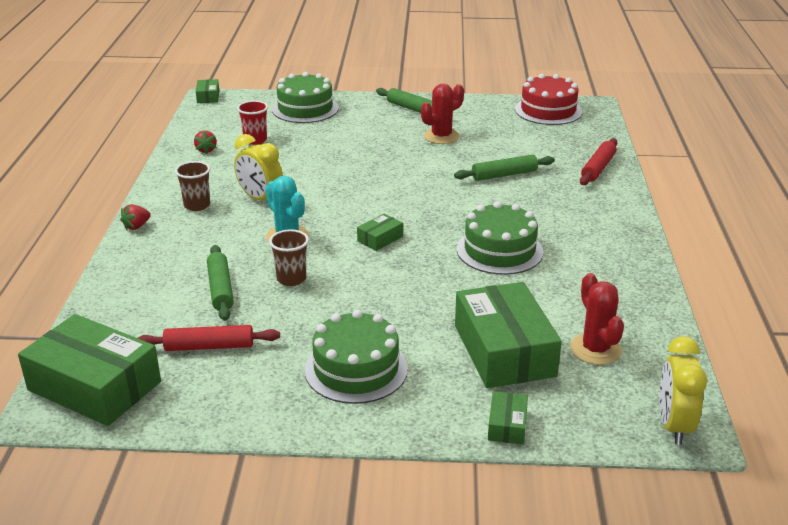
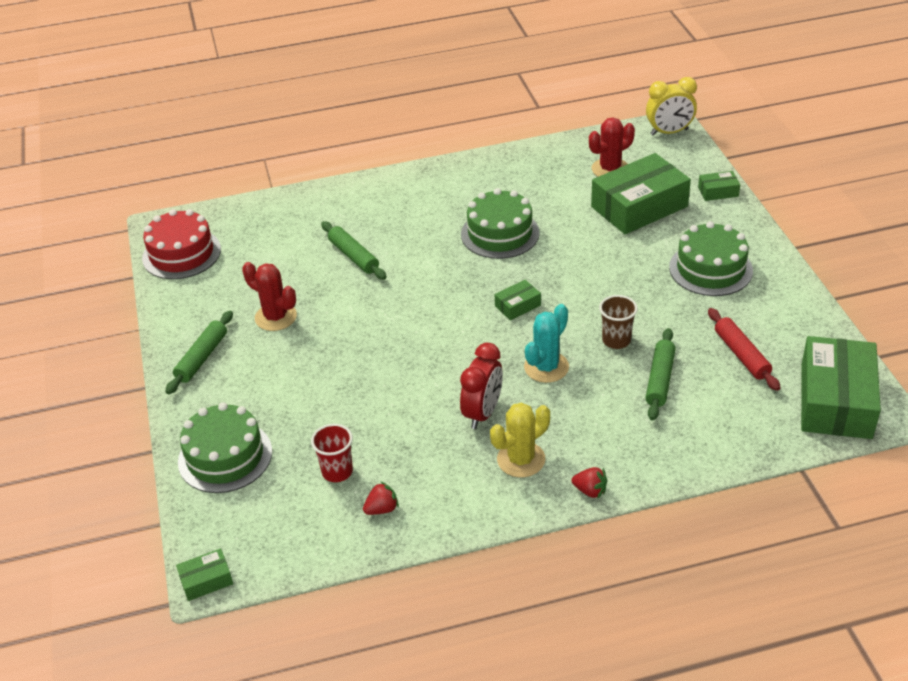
camera: 105 degrees left, 10 degrees up
(197, 205) = (521, 459): brown cup -> yellow cactus
(220, 289) = (660, 379): green rolling pin -> green rolling pin turned 45 degrees counterclockwise
(260, 199) = (482, 413): yellow clock -> red clock
(380, 238) = (518, 306): green box -> green box turned 60 degrees counterclockwise
(598, 168) = (316, 203): red rolling pin -> none

